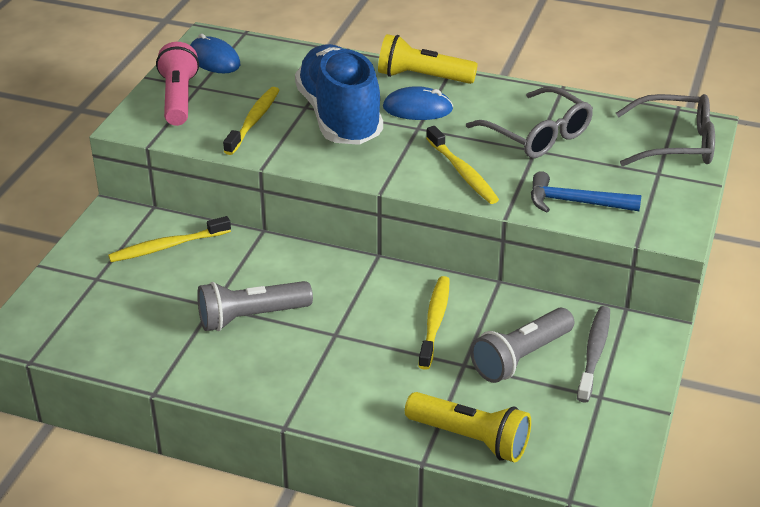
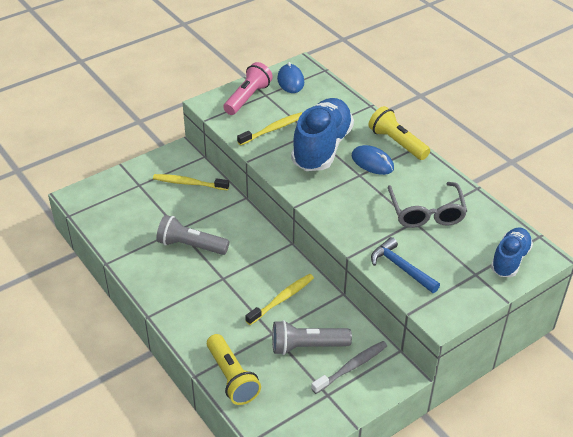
camera: 35 degrees right, 5 degrees up
(463, 172) = (355, 216): yellow toothbrush -> none
(676, 144) = (509, 260): grey glasses -> blue shoe

